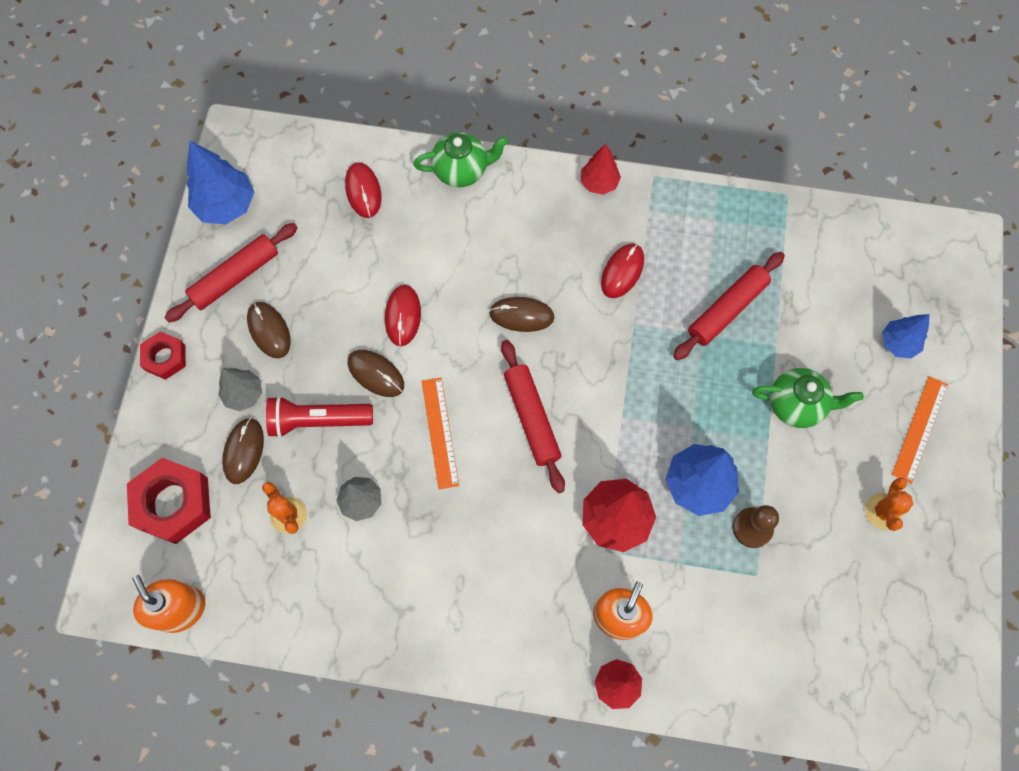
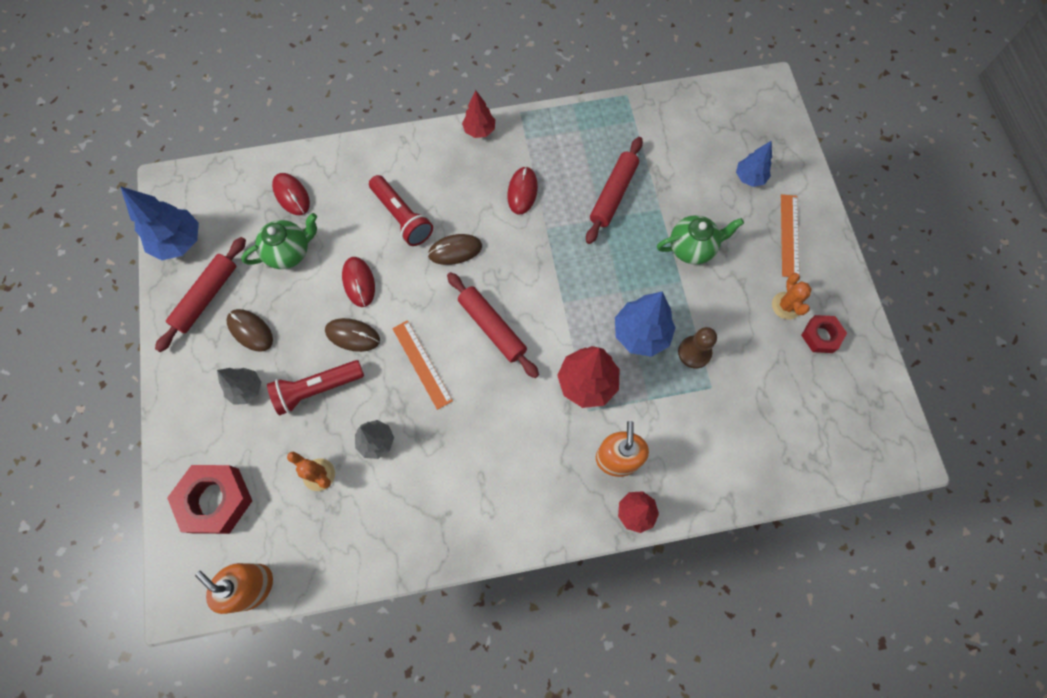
camera: 20 degrees left, 0 degrees up
(165, 358) = (168, 382): red nut -> red nut (821, 336)
(244, 451) = (262, 436): brown mouse -> none
(462, 170) = (366, 154): green teapot -> green teapot (289, 252)
(476, 256) = (402, 217): none -> red flashlight

